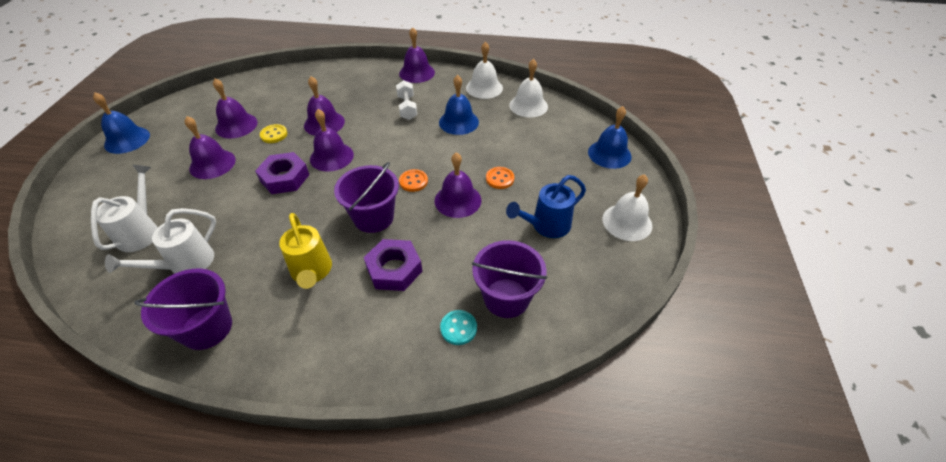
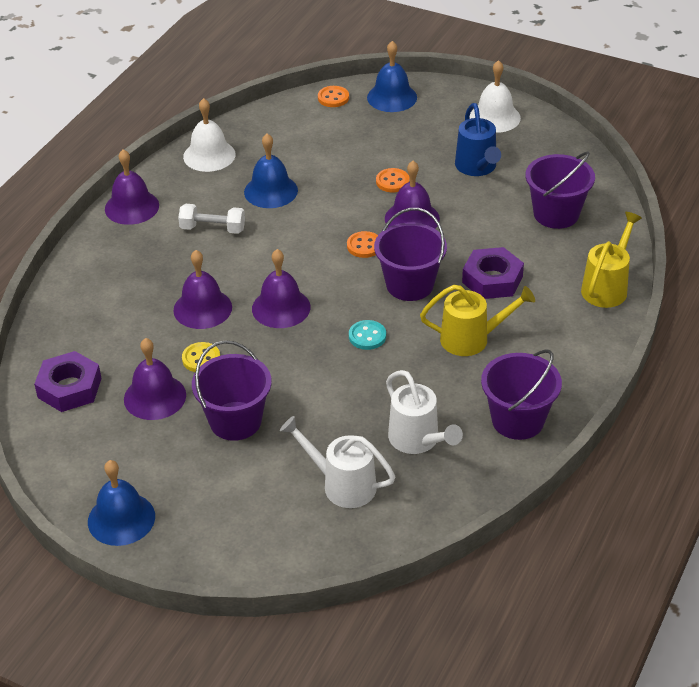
camera: 70 degrees left, 5 degrees down
(212, 164) = (235, 421): purple bell -> purple bucket
(285, 178) = (302, 352): purple nut -> purple nut (69, 388)
(408, 365) = (607, 286): none -> yellow watering can
(458, 328) = (579, 249): turquoise button -> turquoise button (367, 336)
(528, 105) = (270, 129): white bell -> none
(586, 125) = (333, 98): none -> orange button

